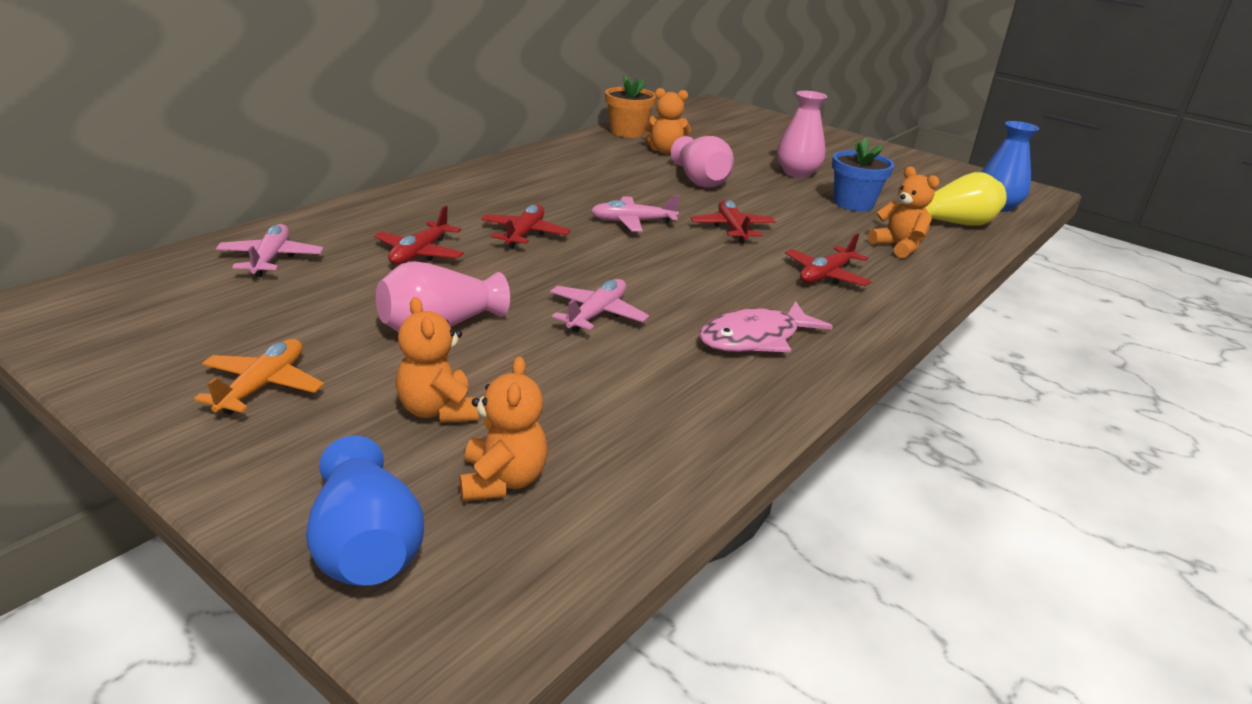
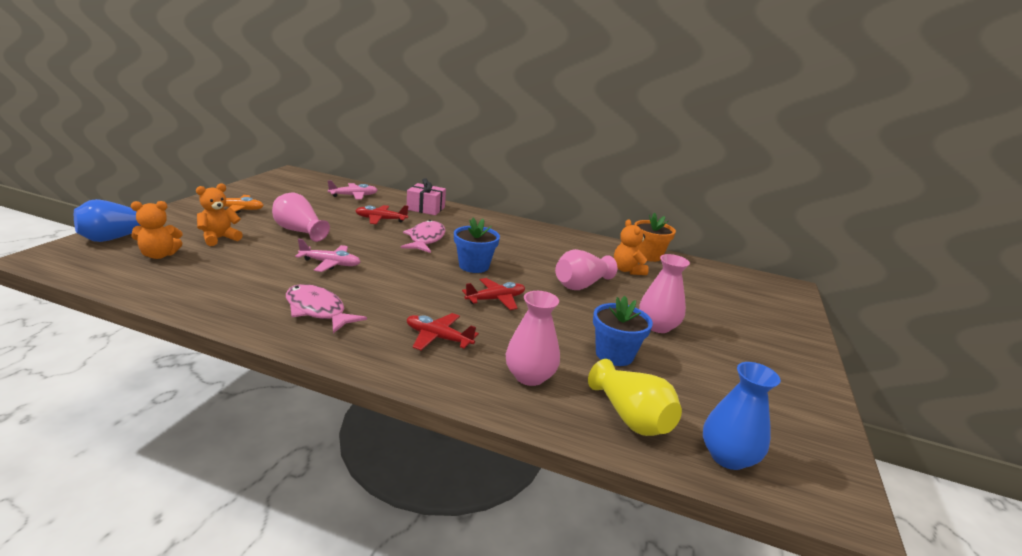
camera: 70 degrees right, 5 degrees down
(388, 212) = (425, 208): none -> pink gift
(524, 234) = (425, 239): red plane -> pink fish
(632, 222) = (474, 266): pink plane -> blue flower pot
(898, 247) = (529, 376): orange teddy bear -> pink vase

